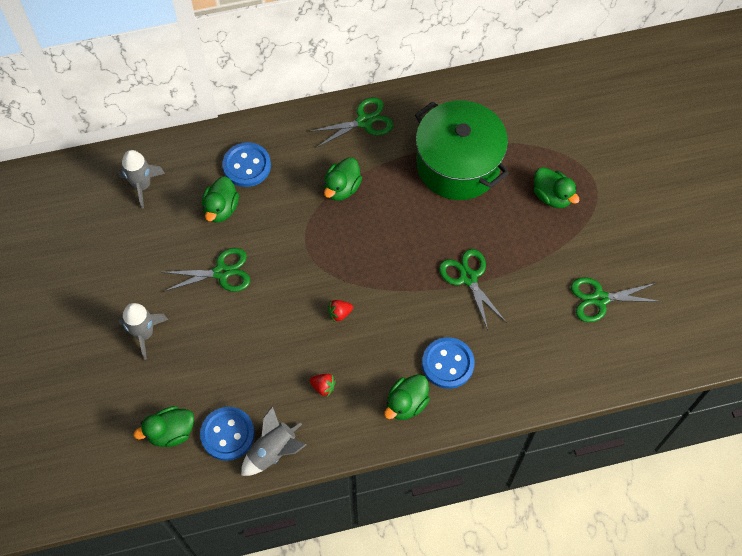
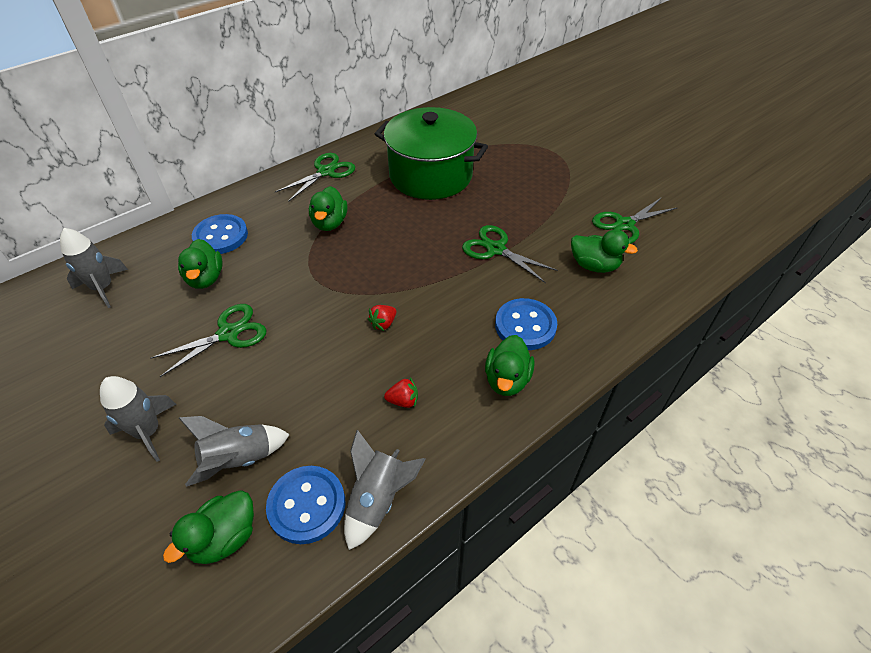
camera: 25 degrees left, 15 degrees down
(196, 382) = (239, 459): none -> grey rocket
(552, 196) = (527, 171): green duck -> green duck (594, 265)

